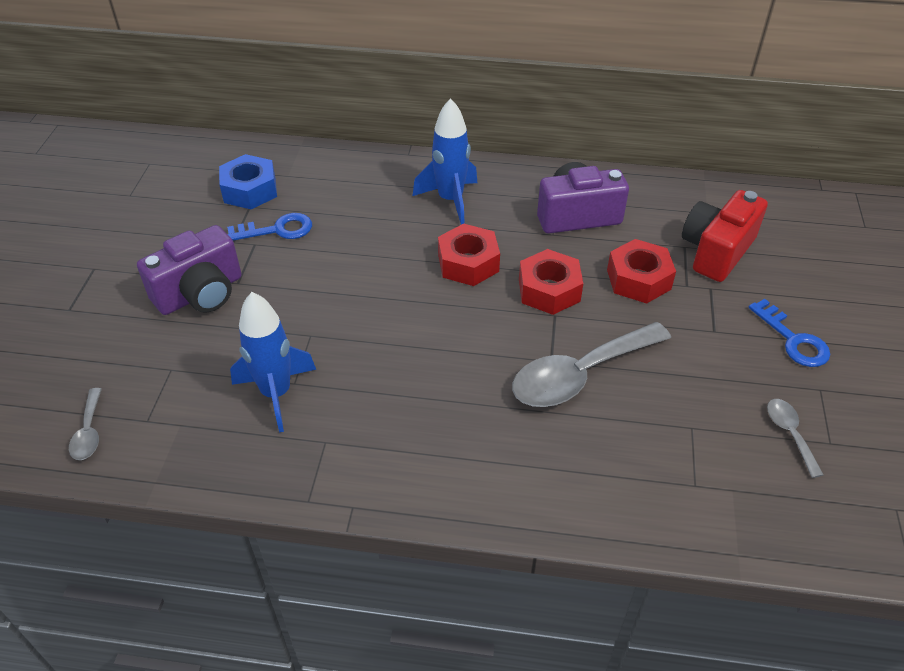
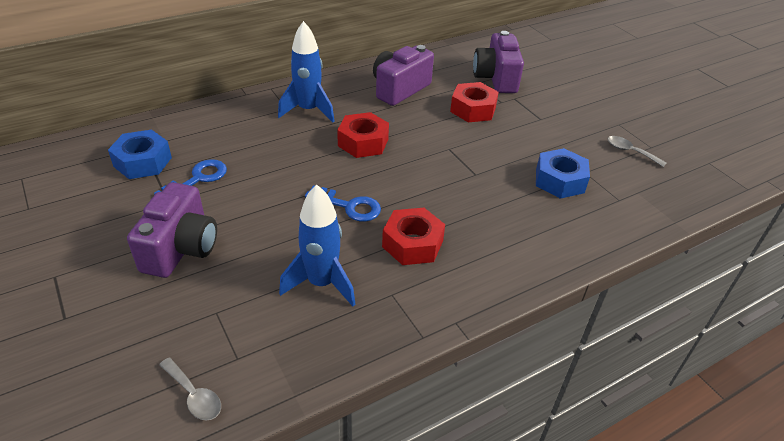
camera: 40 degrees left, 5 degrees down
(549, 290) = (430, 136): red nut -> red nut (412, 244)
(579, 375) = (499, 174): grey spoon -> none
(644, 421) = (559, 180): none -> blue nut
(716, 251) = (496, 78): red camera -> purple camera
(793, 340) = (581, 106): blue key -> blue key (349, 206)

